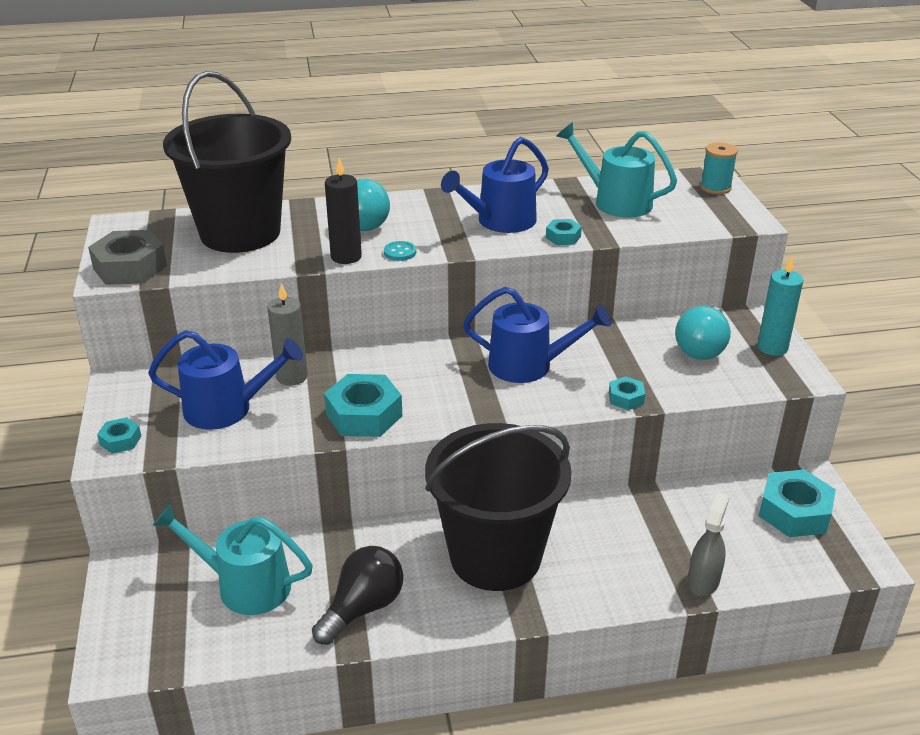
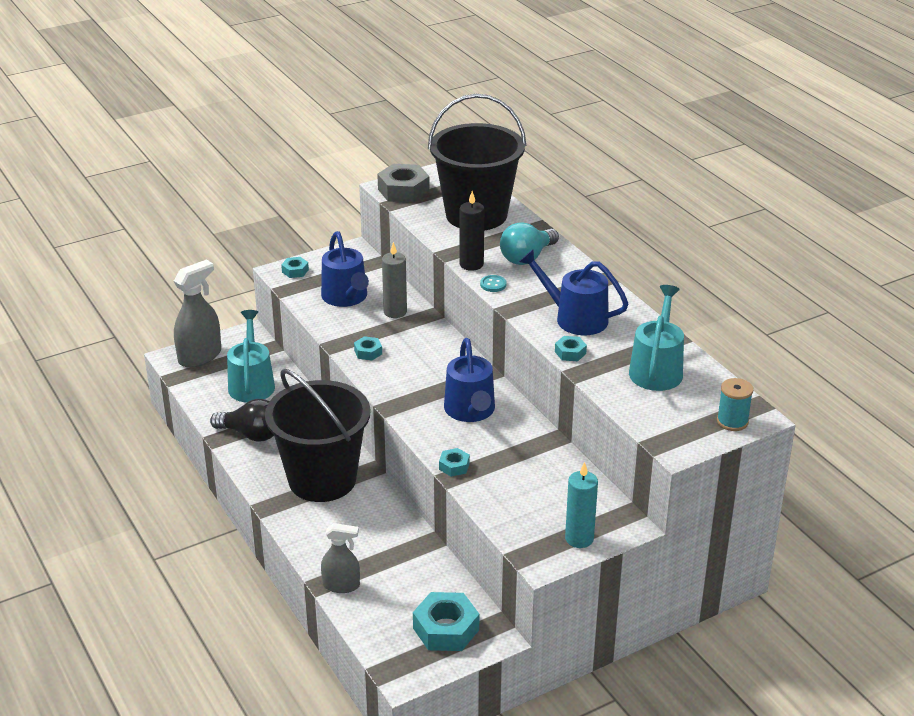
camera: 70 degrees right, 0 degrees up
(134, 631) = (200, 356): none -> grey spray bottle
(364, 415) = (368, 352): turquoise nut -> turquoise nut, size x0.51
(701, 348) = (552, 497): turquoise light bulb -> none

